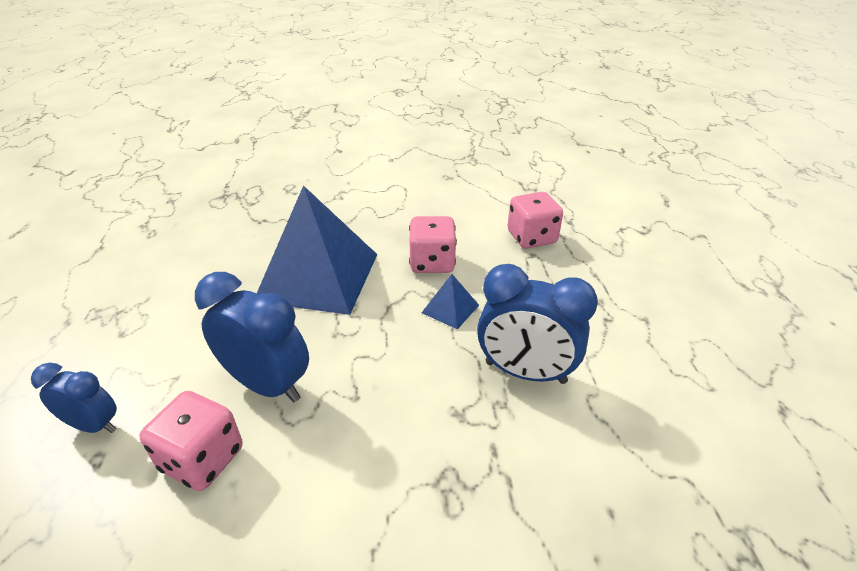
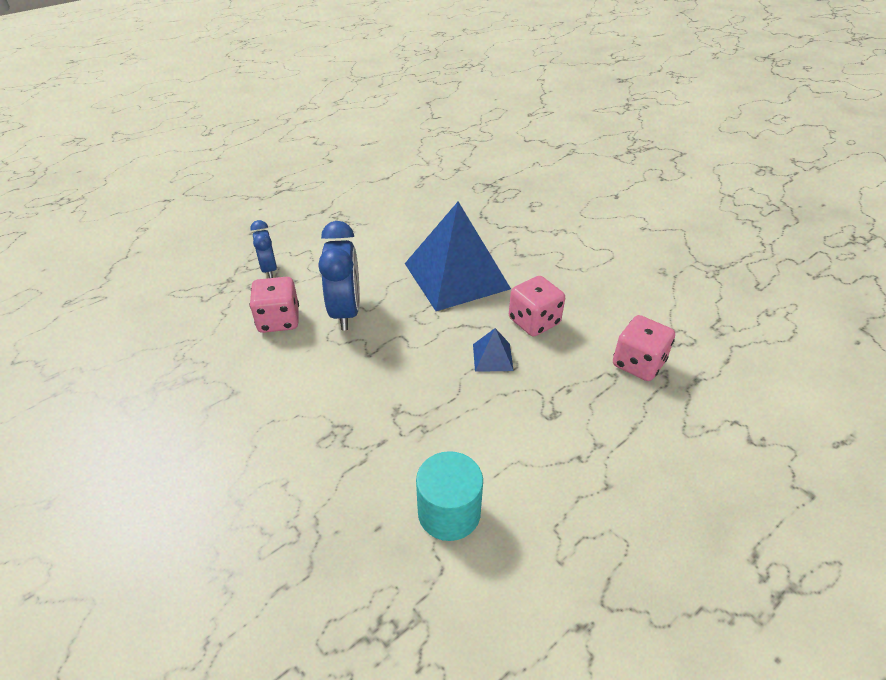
camera: 55 degrees right, 5 degrees up
(525, 372) = (466, 429): blue clock -> none
(622, 438) = (449, 512): none -> turquoise cylinder

